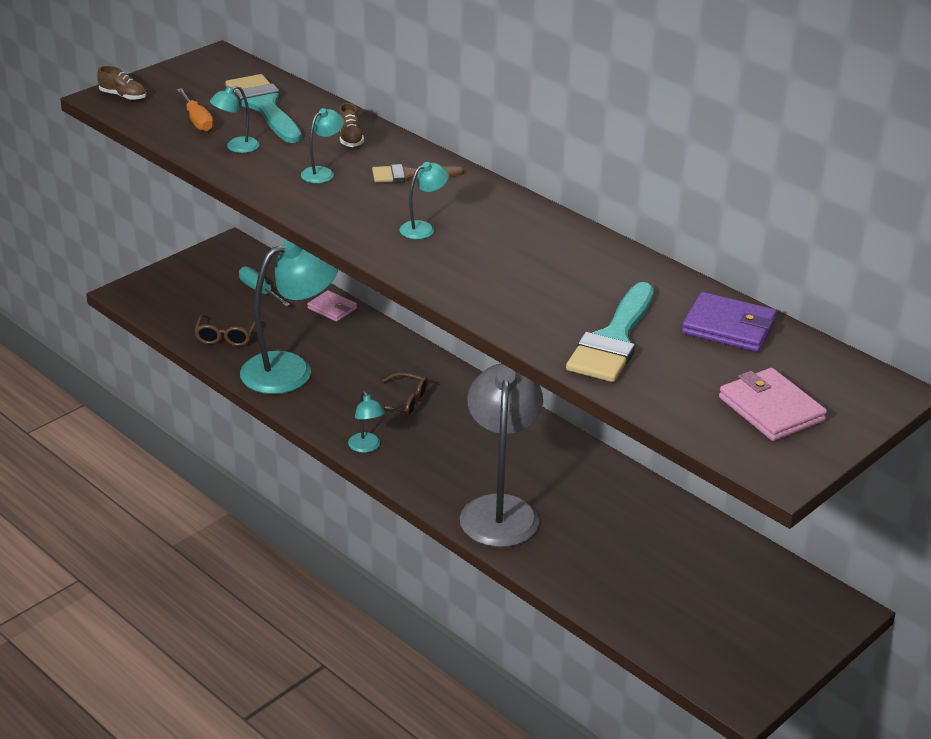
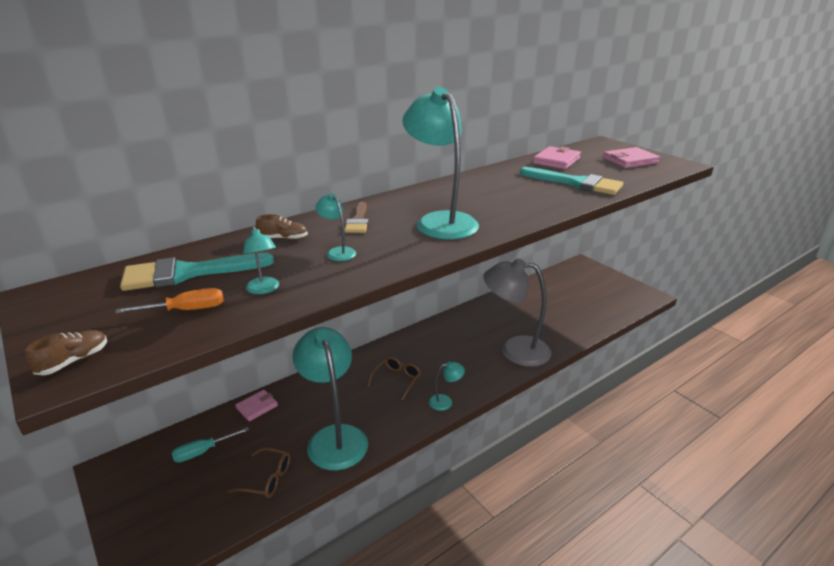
camera: 80 degrees left, 5 degrees down
(423, 228) = (440, 221): turquoise lamp -> turquoise lamp, size x2.34
(728, 327) = (556, 161): purple wallet -> pink wallet

